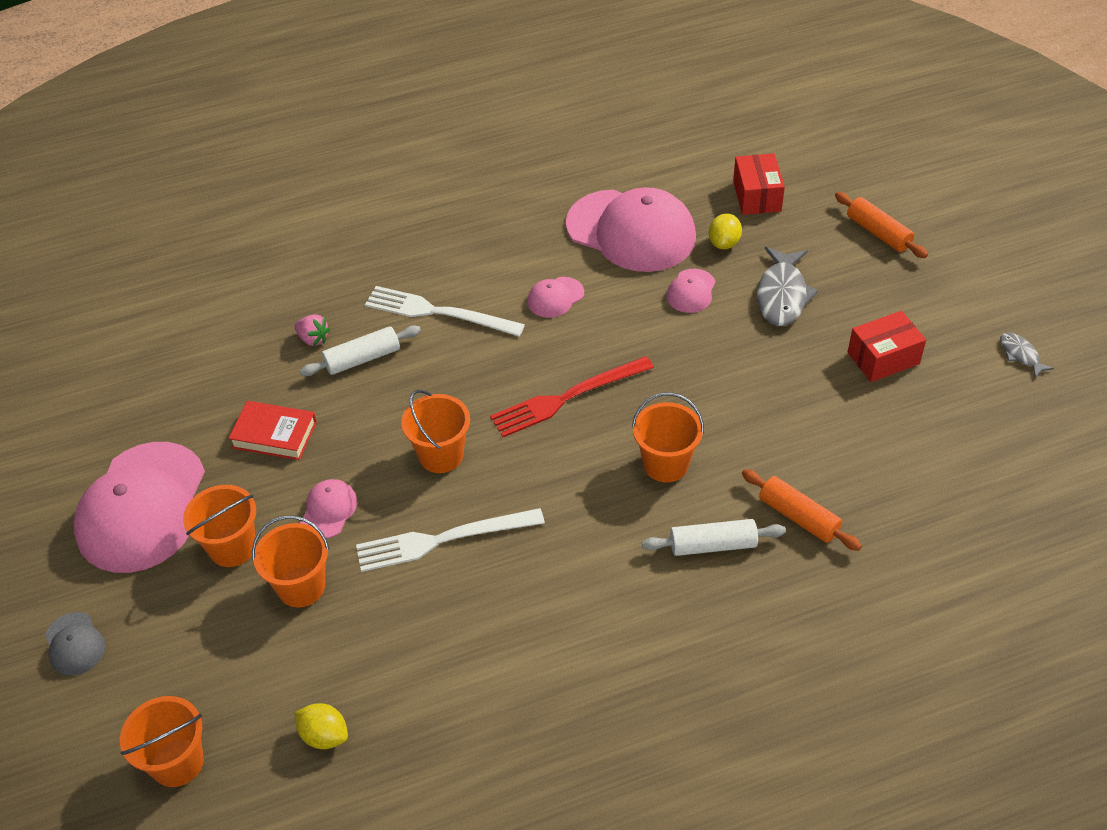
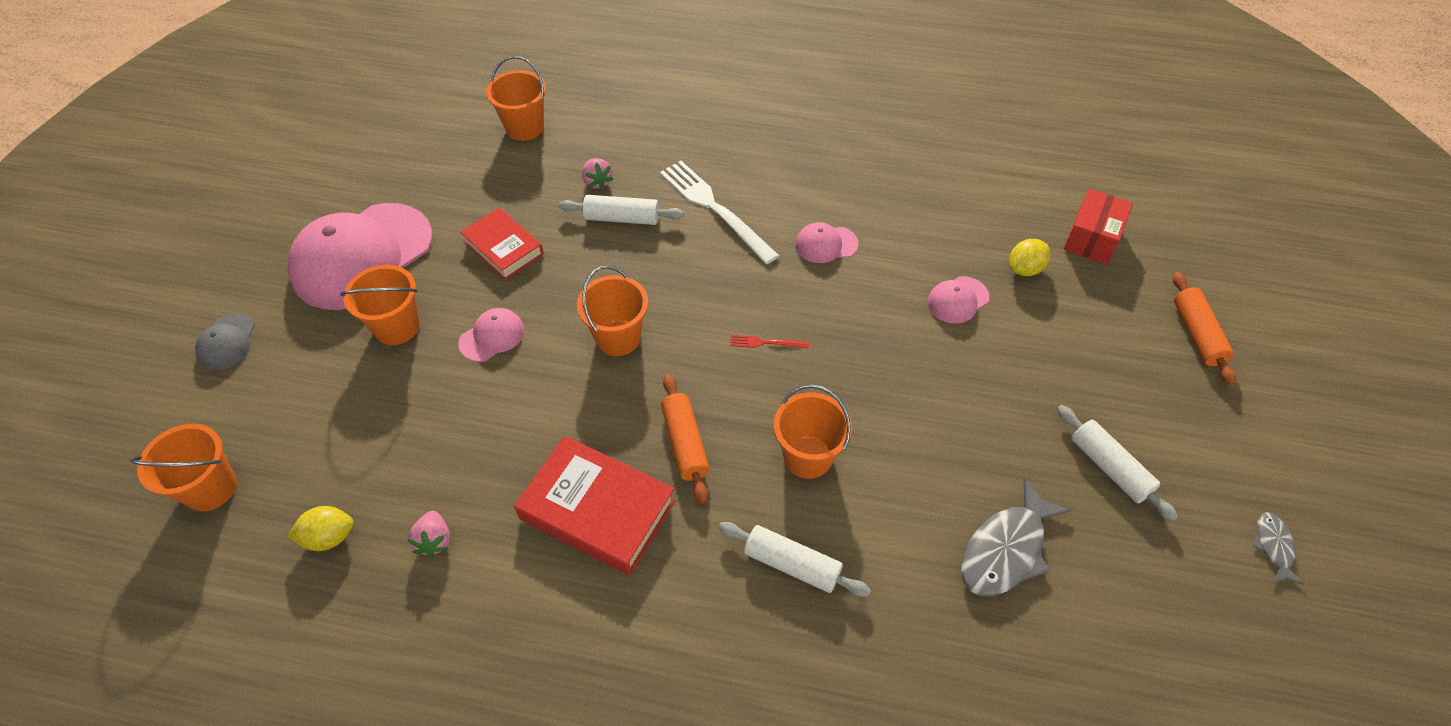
camera: 30 degrees right, 5 degrees up
(301, 587) = (418, 392): orange bucket -> orange bucket (524, 127)
(324, 736) = (329, 537): yellow lemon -> yellow lemon turned 75 degrees counterclockwise
(418, 686) = (434, 540): none -> pink strawberry
(443, 539) = (560, 416): white fork -> none
(534, 590) = (597, 509): none -> red book
(567, 398) = (766, 343): red fork -> red fork, size x0.43
(631, 231) = (942, 216): pink cap -> none
(782, 295) = (1047, 348): grey fish -> grey fish (1006, 549)
(798, 517) = (898, 586): orange rolling pin -> orange rolling pin (685, 443)
(883, 358) = (1109, 468): red box -> white rolling pin

